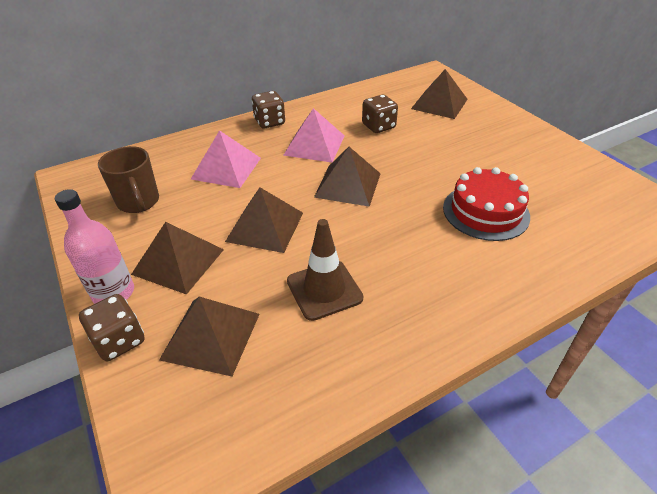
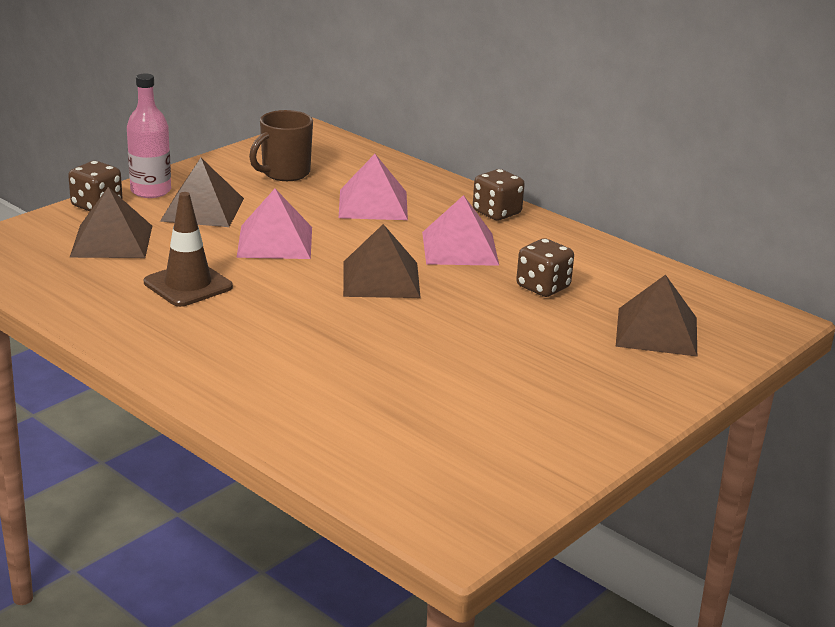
camera: 70 degrees right, 15 degrees down
(265, 226) = (275, 241): brown pyramid -> pink pyramid
(485, 212) = (373, 376): red cake -> none

